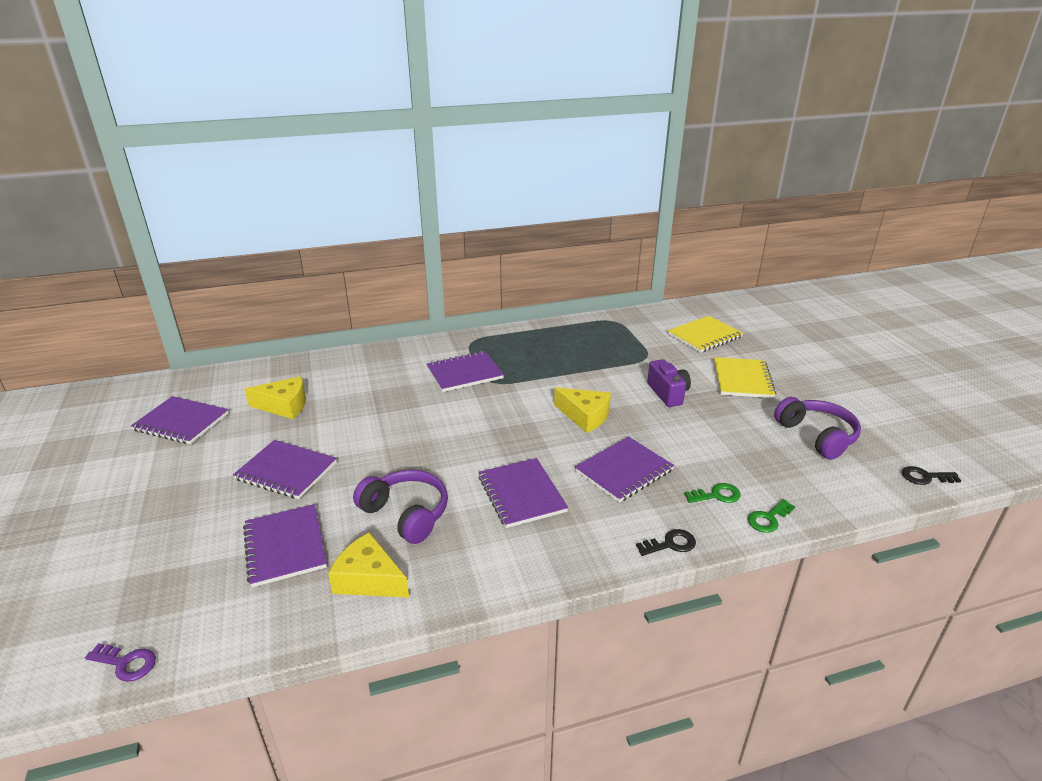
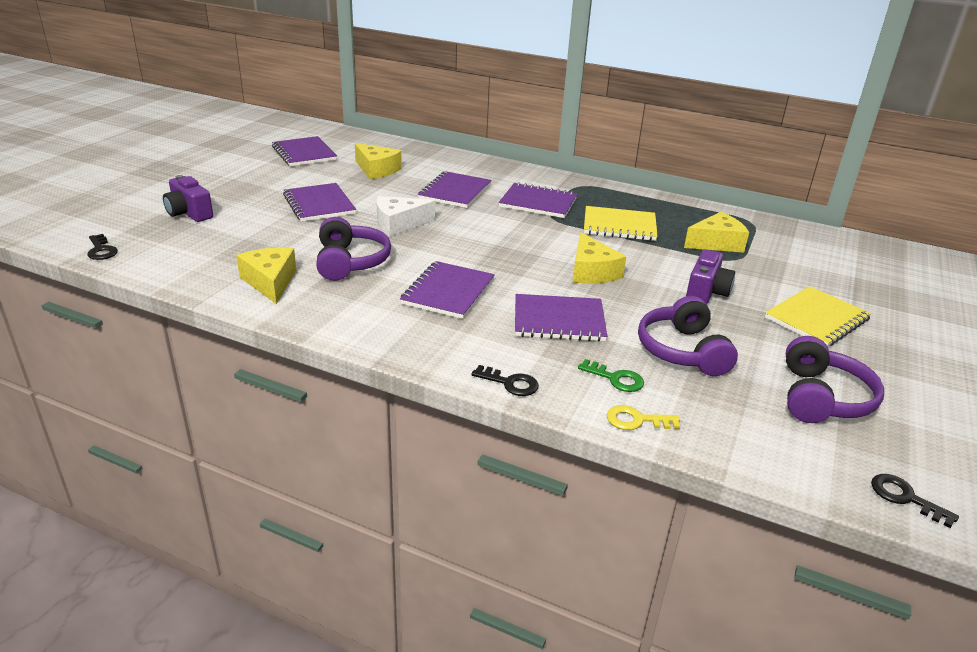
camera: 40 degrees right, 0 degrees up
(126, 663) = (101, 250): purple key -> black key
(161, 557) = (189, 213): none -> purple camera
(285, 546) = (255, 241): purple notebook -> purple notebook (455, 192)
(389, 452) = (399, 224): none -> white cheese
(620, 349) = (716, 243): none -> yellow cheese
(704, 336) = (837, 270): yellow notebook -> yellow notebook (619, 226)
(717, 448) = (682, 351): none -> purple headphones
(768, 519) = (636, 420): green key -> yellow key

